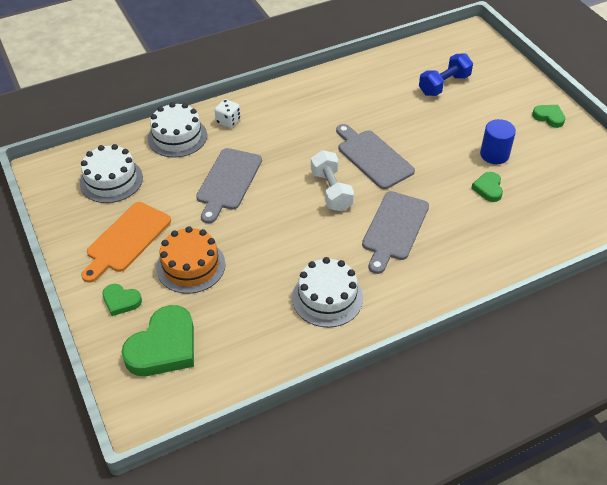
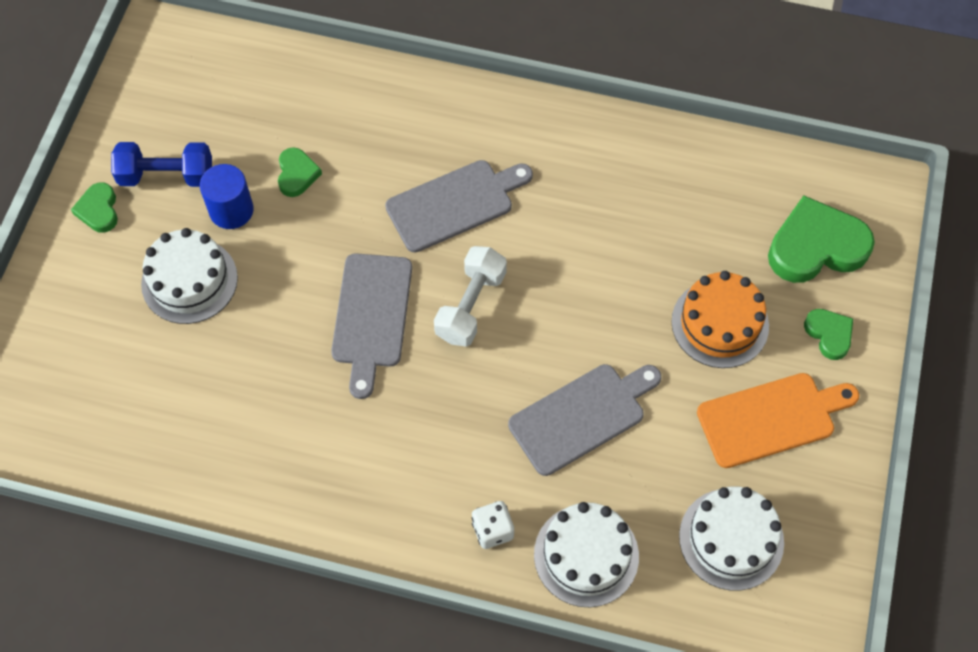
camera: 140 degrees left, 15 degrees up
(327, 298) = (605, 179): white cake -> white cake (189, 280)
(444, 85) = (146, 362): blue dumbbell -> blue dumbbell (166, 175)
(488, 188) = (297, 174): green heart -> green heart turned 45 degrees counterclockwise

